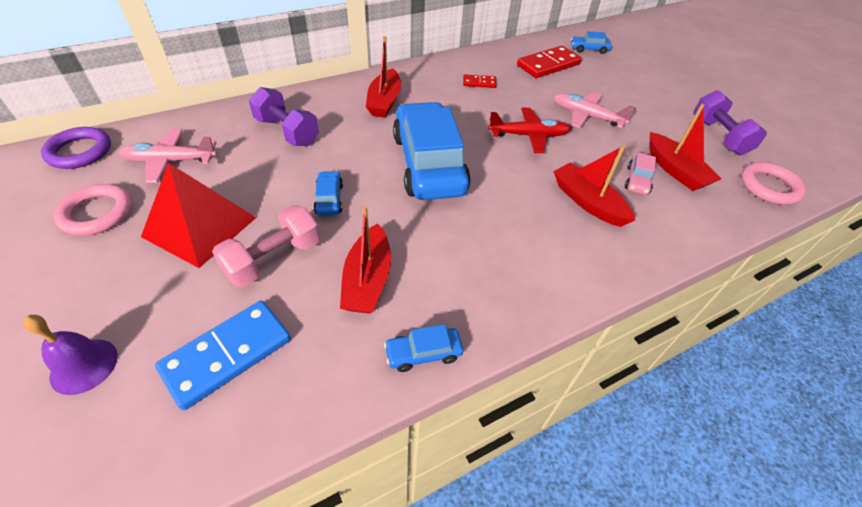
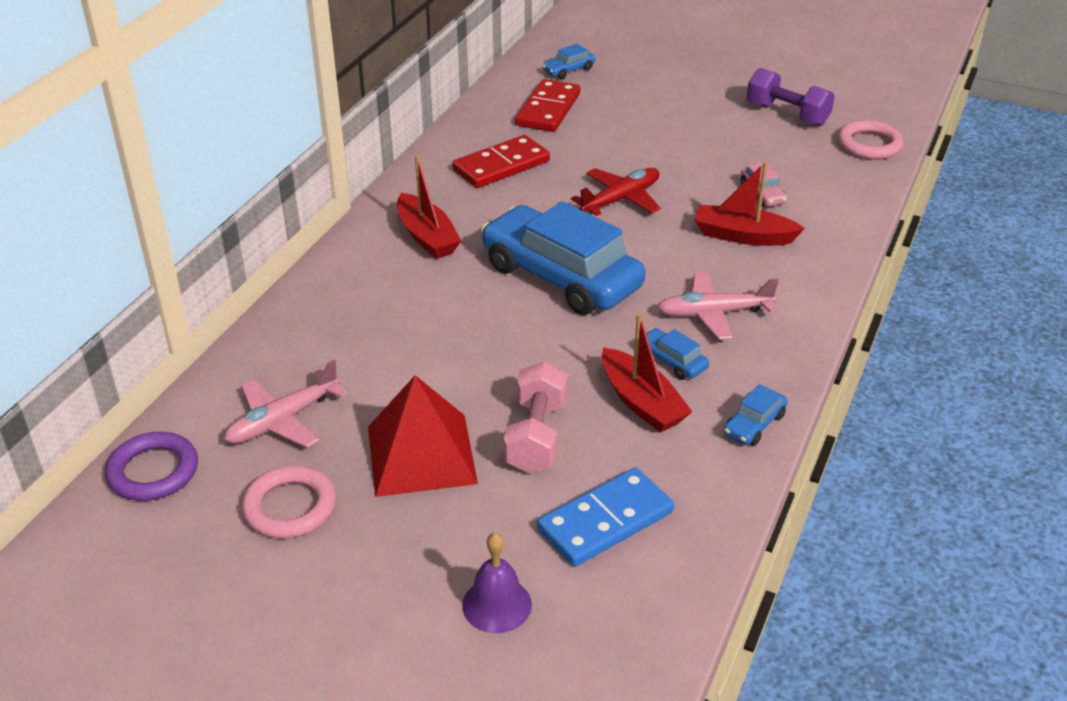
camera: 35 degrees left, 10 degrees down
(227, 355) = (606, 521): blue domino -> blue domino turned 45 degrees clockwise
(287, 132) = (367, 323): purple dumbbell -> none
(329, 199) = (511, 360): blue car -> blue car (672, 361)
(479, 83) = (501, 165): red domino -> red domino, size x1.96
(586, 116) = (651, 151): pink plane -> pink plane (714, 313)
(675, 170) = (783, 168): red boat -> none

